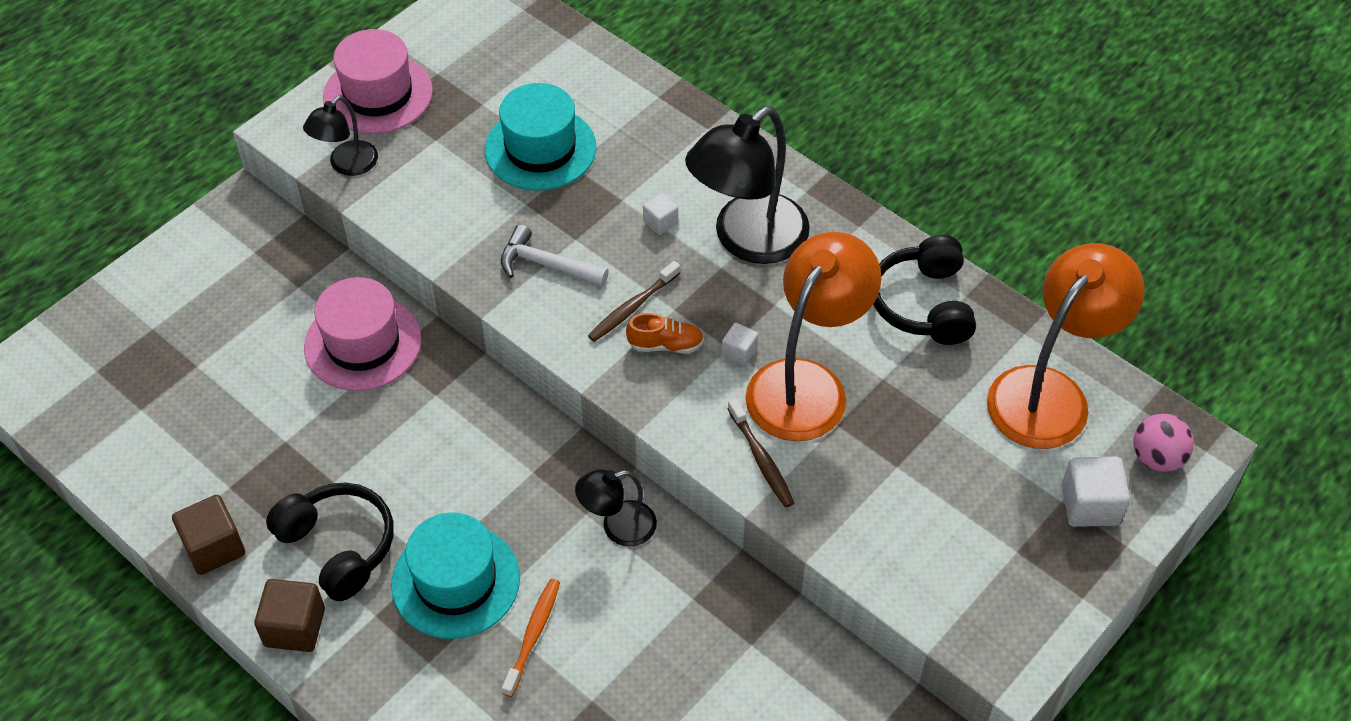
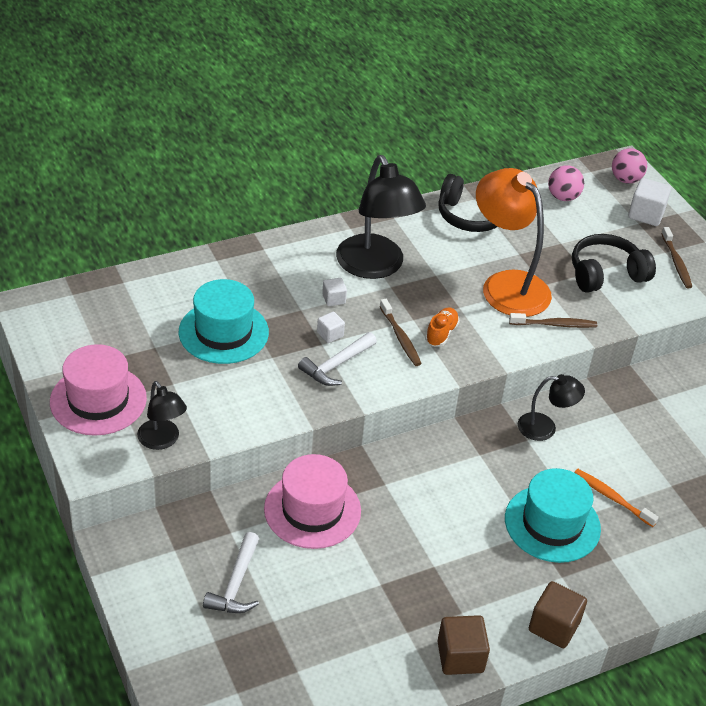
camera: 70 degrees left, 10 degrees down
(230, 318) = (236, 584): none -> white hammer
(338, 547) = (494, 580): black headphones -> black headphones (606, 274)
(618, 527) = (545, 428): black lamp -> black lamp turned 90 degrees counterclockwise
(739, 352) = (466, 304): white cube -> white cube (330, 334)
(1001, 572) = (676, 262): none -> brown toothbrush
(1049, 393) = (563, 197): orange lamp -> pink ball

